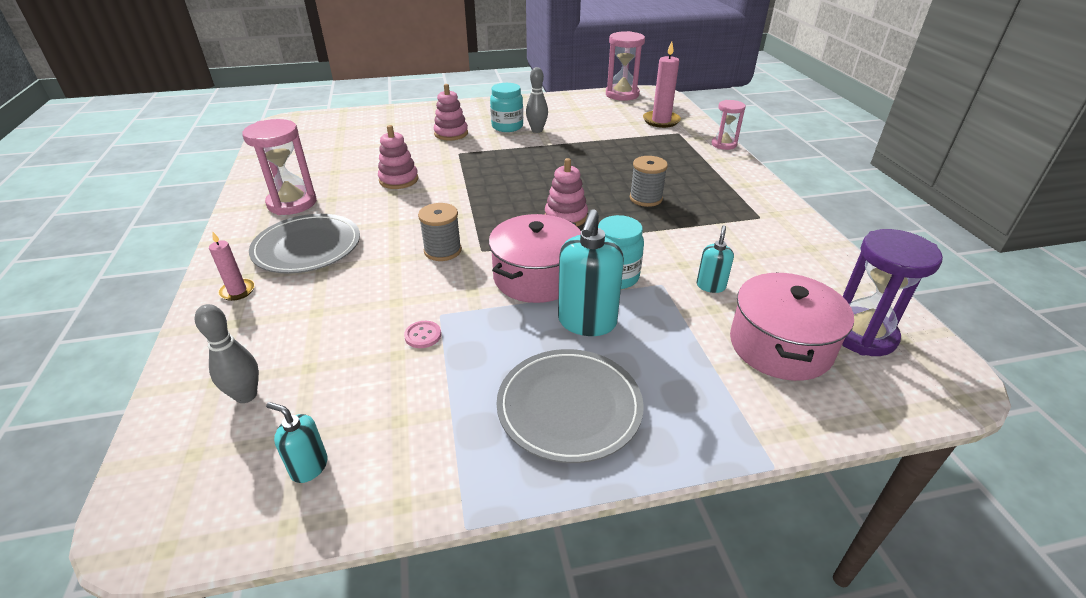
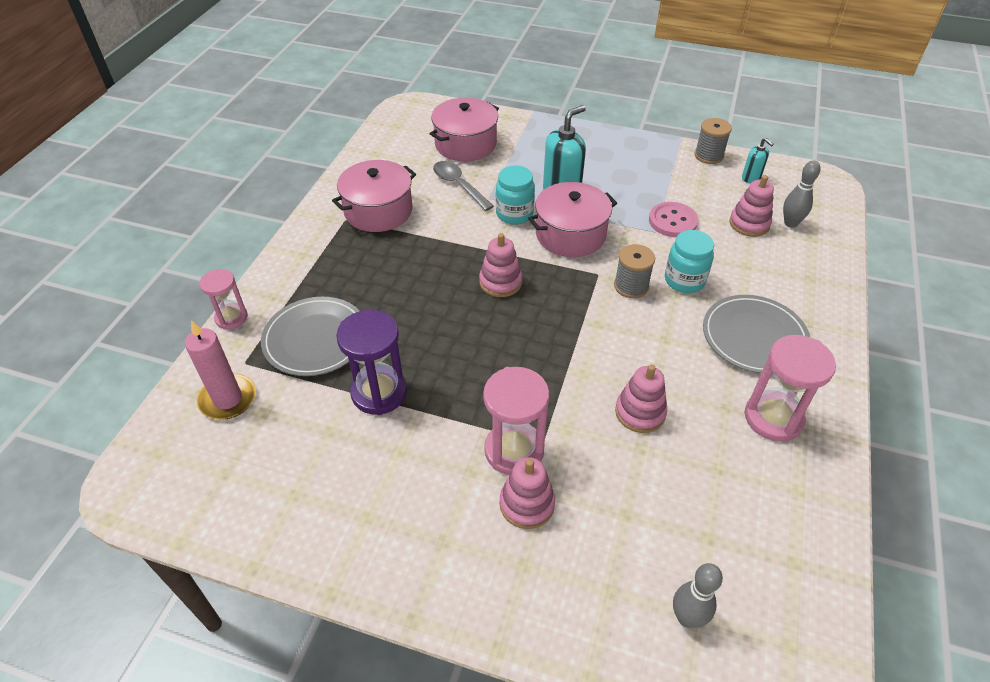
camera: 150 degrees left, 10 degrees up
(237, 291) = (813, 308): pink candle -> none
(312, 371) = (749, 224): none -> pink stacking toy
(423, 335) = (672, 221): pink button -> pink button, size x1.88
(507, 127) = (436, 485): turquoise jar -> turquoise jar (684, 280)
(537, 130) = (404, 453): grey bowling pin -> grey bowling pin (687, 617)
(569, 407) = (607, 158): grey plate -> grey plate (315, 339)
(622, 94) = (178, 509): pink hourglass -> pink hourglass (514, 450)
(645, 198) = (409, 275): grey spool -> grey spool (708, 155)
(710, 286) = (459, 185): turquoise soap dispenser -> grey spoon
(746, 233) = (378, 211): none -> pink pot
(862, 334) = (414, 133): purple hourglass -> purple hourglass (379, 392)

